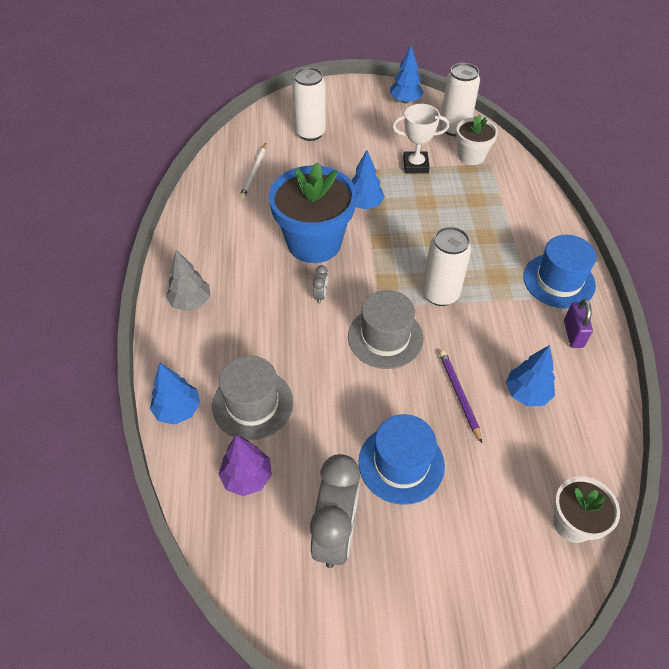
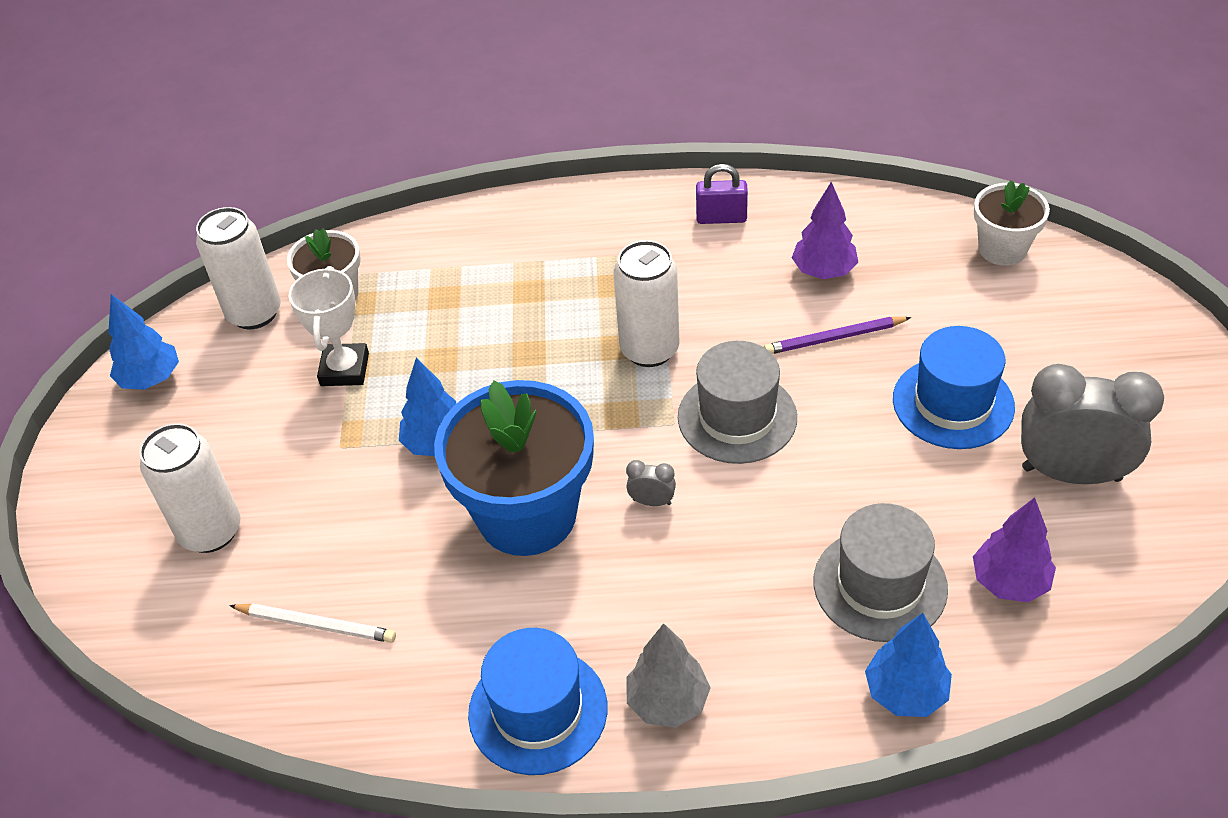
camera: 85 degrees left, 5 degrees down
(527, 393) = (823, 271): blue tree -> purple tree
(559, 281) = (625, 221): blue hat -> blue hat (538, 710)

